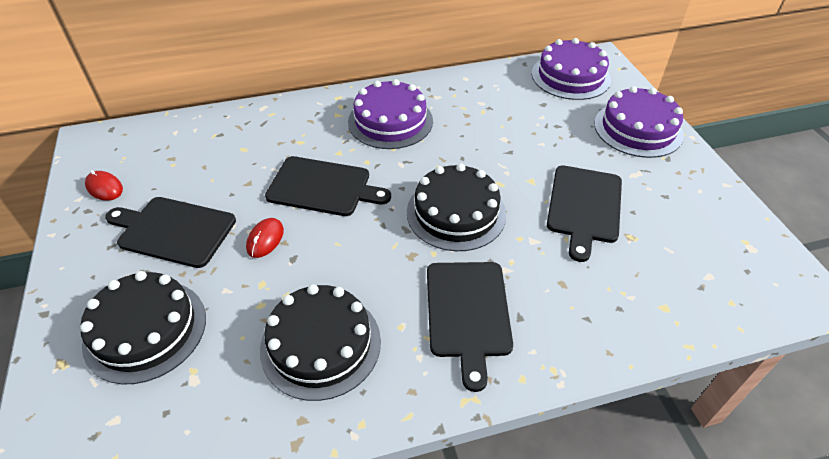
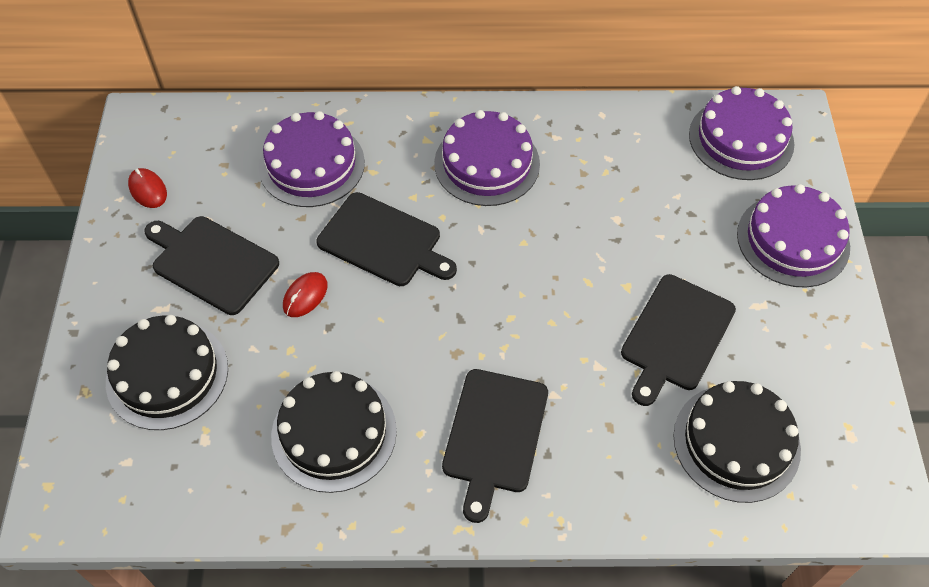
camera: 15 degrees right, 10 degrees up
(247, 145) = (311, 164): none -> purple cake
(456, 213) = (523, 310): black cake -> black cake (736, 442)

